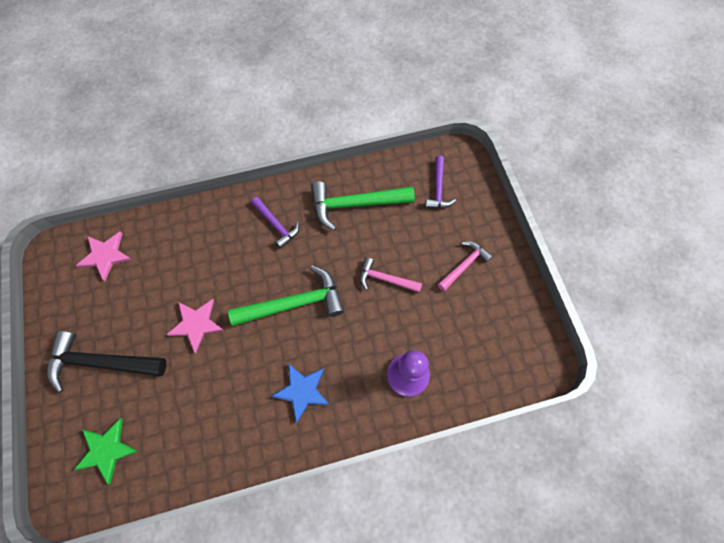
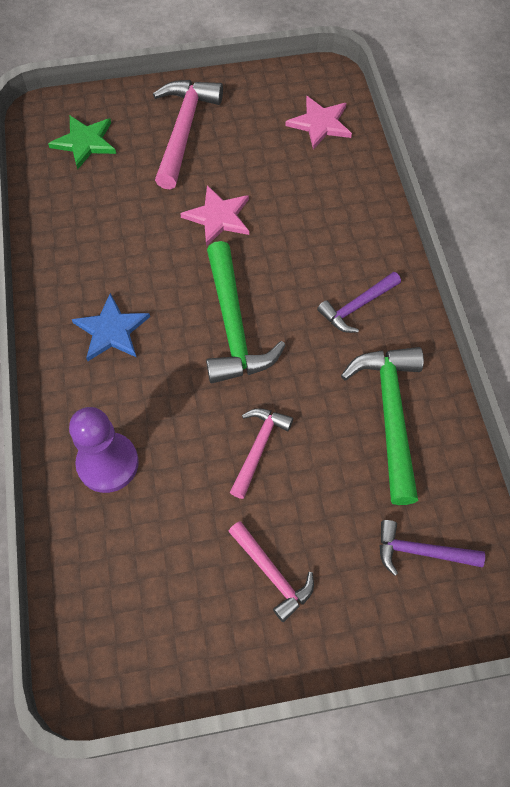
camera: 95 degrees right, 5 degrees down
(101, 362) = (184, 130): black hammer -> pink hammer

